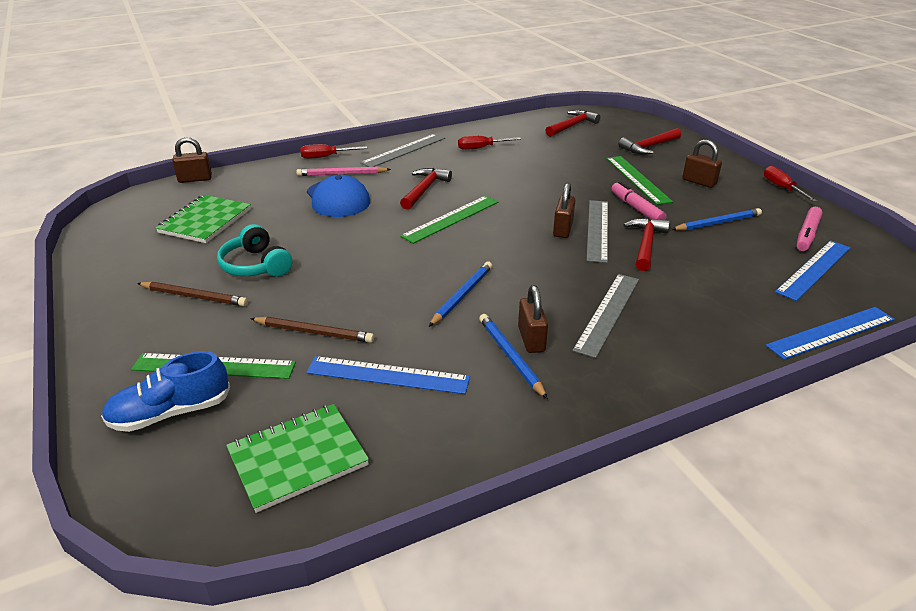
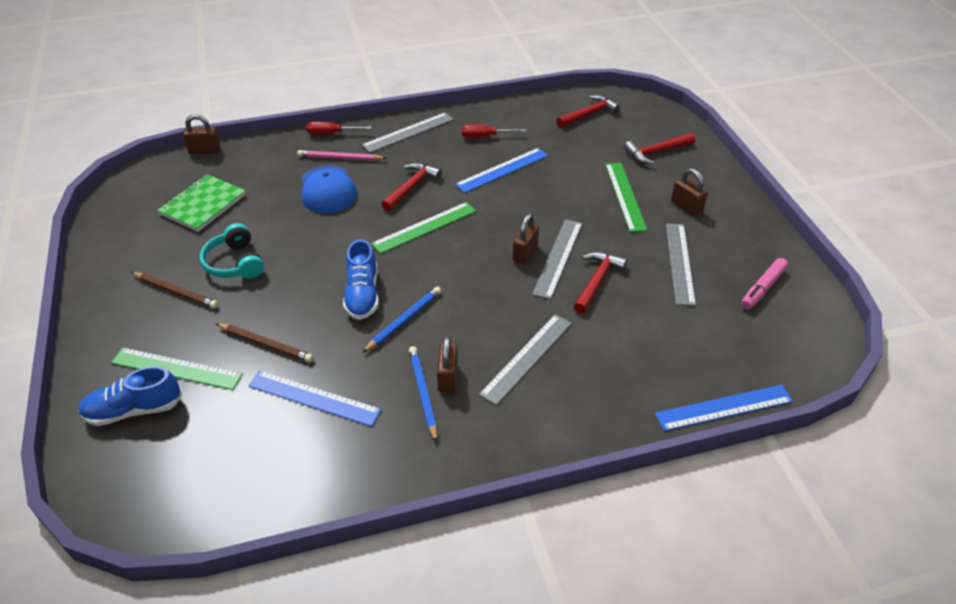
camera: 10 degrees right, 10 degrees up
(298, 458) = (221, 468): green notebook -> none
(407, 278) = (362, 294): none -> blue shoe
(636, 208) = (607, 235): pink marker -> none
(717, 223) = (679, 263): blue pencil -> grey ruler
(782, 188) = (768, 224): red screwdriver -> none
(814, 269) = (747, 332): blue ruler -> blue ruler (502, 170)

